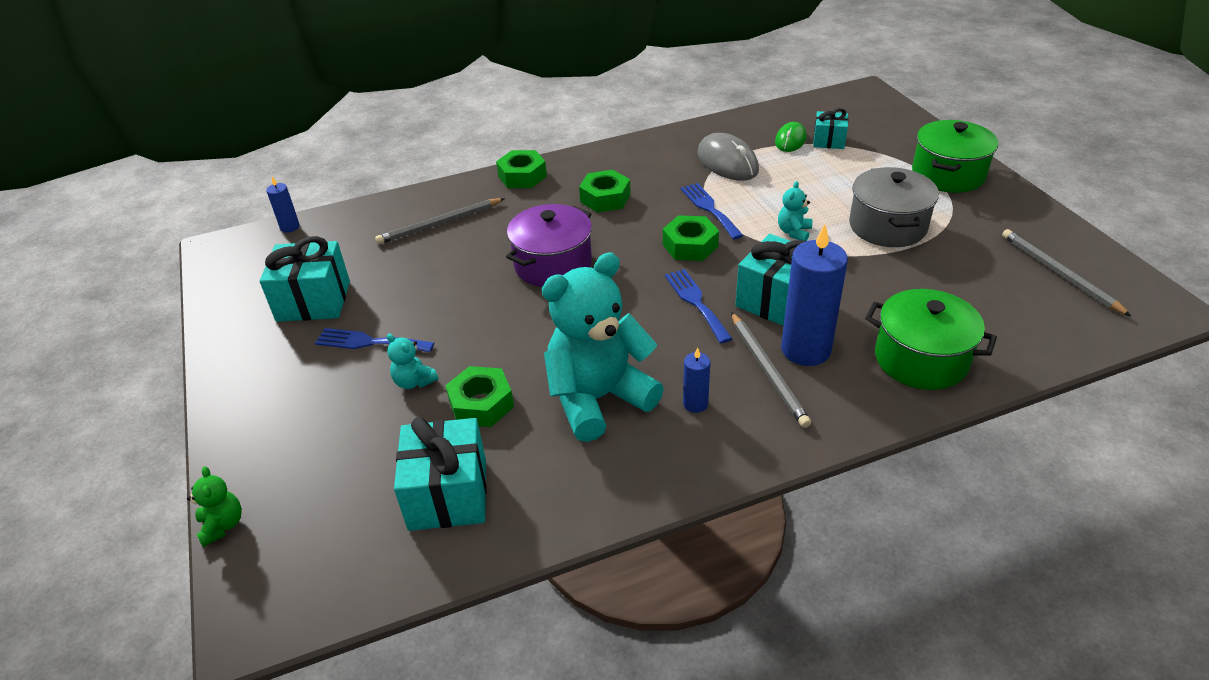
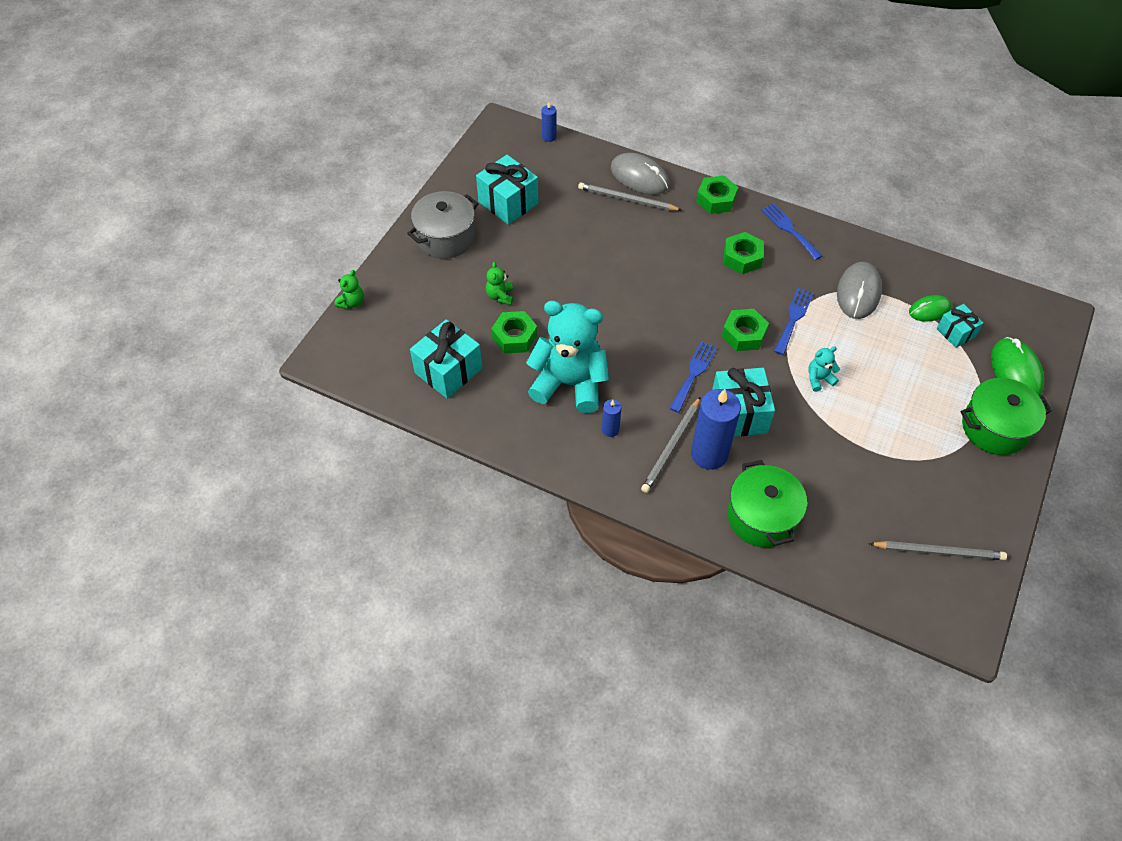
camera: 45 degrees right, 15 degrees up
(370, 342) = (506, 253): blue fork -> blue fork (790, 230)
(414, 381) = (500, 296): turquoise teddy bear -> green teddy bear
(428, 202) = (639, 177): none -> grey mouse
(553, 264) = (651, 281): purple pot -> none
(887, 226) = (885, 426): grey pot -> grey pot (445, 237)
(900, 136) = (1015, 371): none -> green mouse
(1059, 273) = (939, 552): grey pencil -> grey pencil turned 75 degrees clockwise

